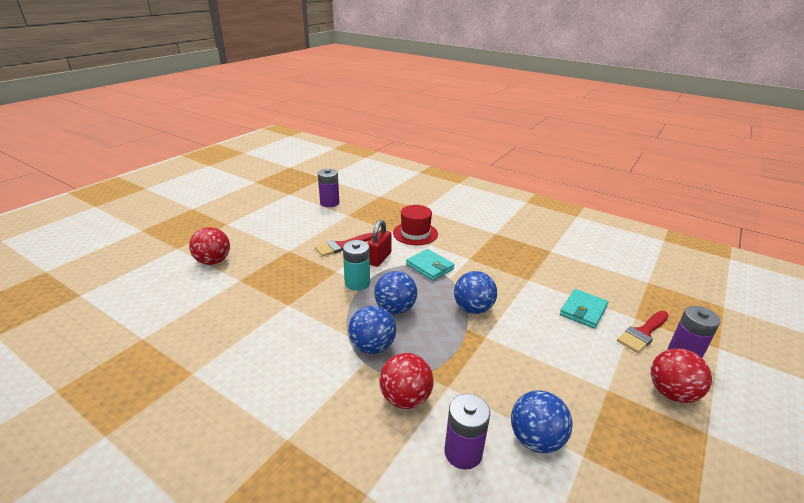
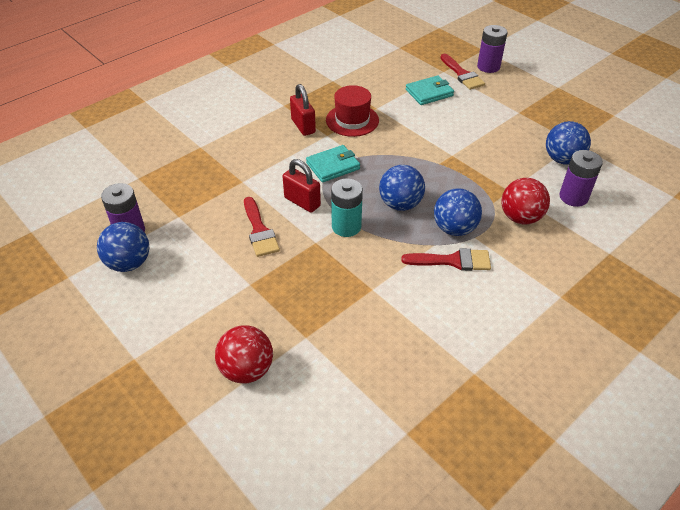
camera: 75 degrees left, 15 degrees up
(328, 349) = (453, 261): none -> red brush
(415, 233) = (257, 163): red hat -> red hat (352, 120)
(473, 245) = (303, 126): none -> red padlock
(473, 309) = (412, 153): blue ball -> blue ball (129, 263)
(583, 311) = (429, 93): turquoise wallet -> turquoise wallet turned 75 degrees counterclockwise
(671, 393) = (524, 87): red ball -> none

